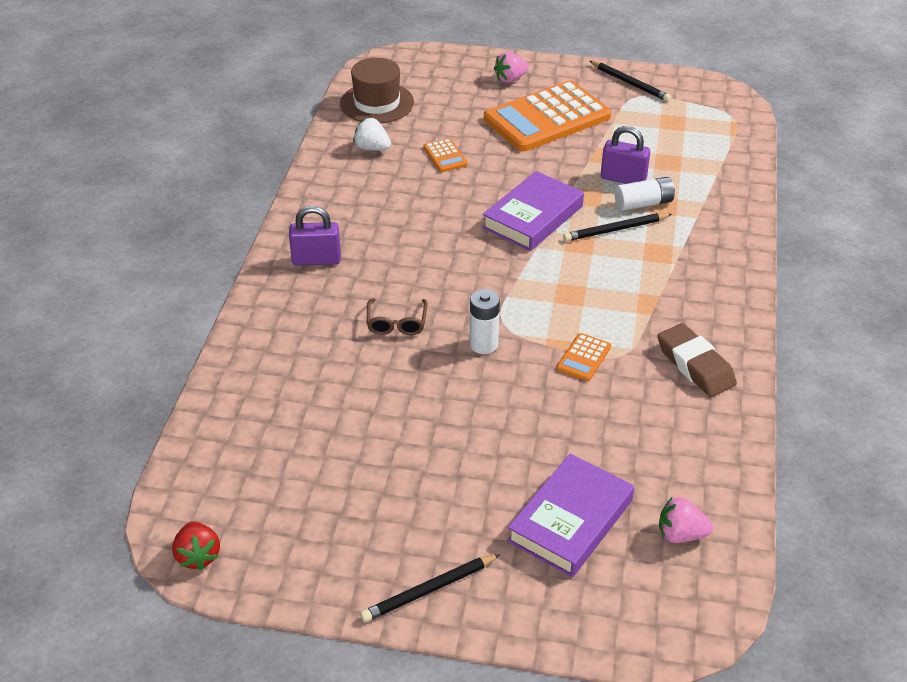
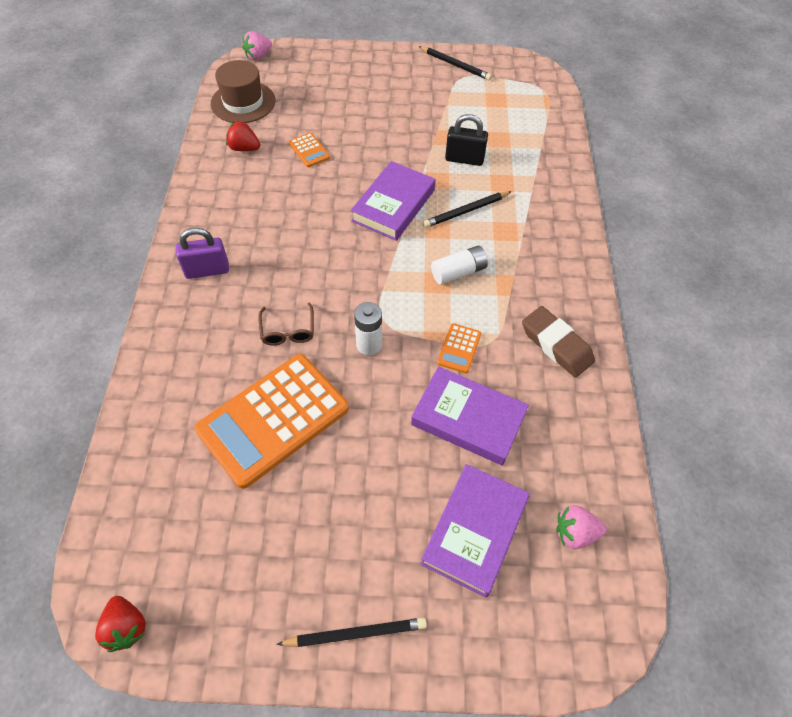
camera: 10 degrees left, 15 degrees up
(372, 148) = (244, 148): white strawberry -> red strawberry
(429, 590) = (355, 633): black pencil -> black pencil turned 150 degrees counterclockwise
(510, 79) = (355, 69): pink strawberry -> pink strawberry (258, 56)
(547, 118) = (391, 105): orange calculator -> orange calculator (273, 419)
(582, 422) = (468, 419): none -> purple book
(623, 179) = (464, 159): purple padlock -> black padlock
(643, 203) = (485, 182): white battery -> white battery (458, 272)

